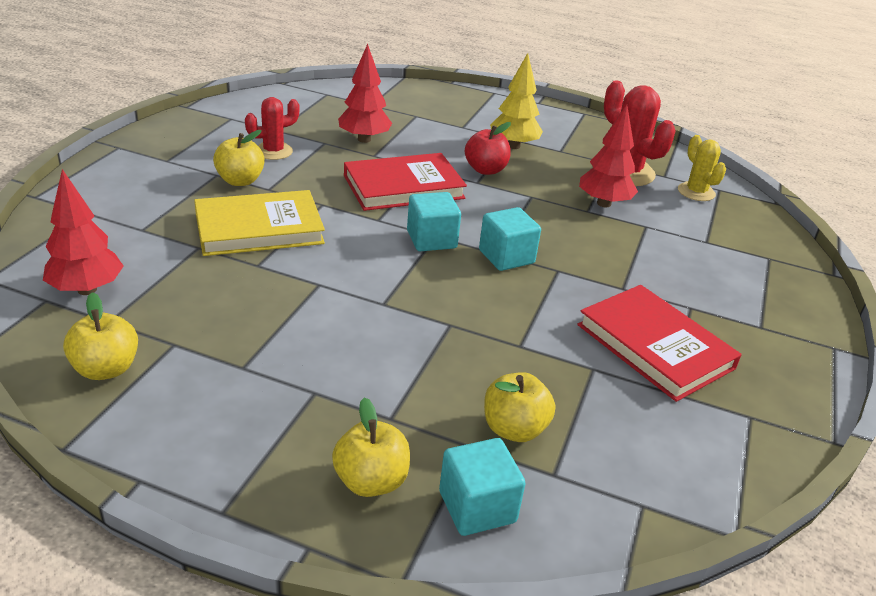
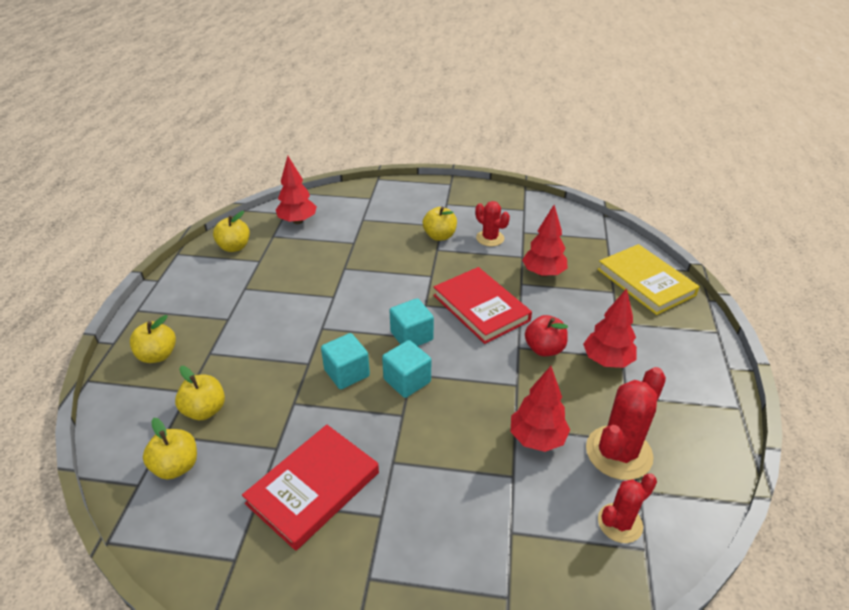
camera: 80 degrees right, 5 degrees up
(259, 228) = (385, 258): yellow book -> yellow book (645, 282)
(477, 507) = (137, 402): turquoise cube -> turquoise cube (347, 373)
(513, 146) = (607, 361): yellow tree -> red tree
(613, 462) = (176, 466): none -> yellow apple
(696, 192) = (620, 523): yellow cactus -> red cactus

